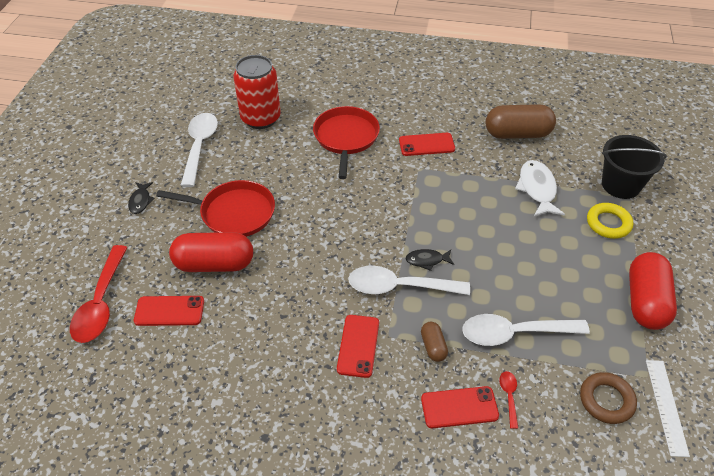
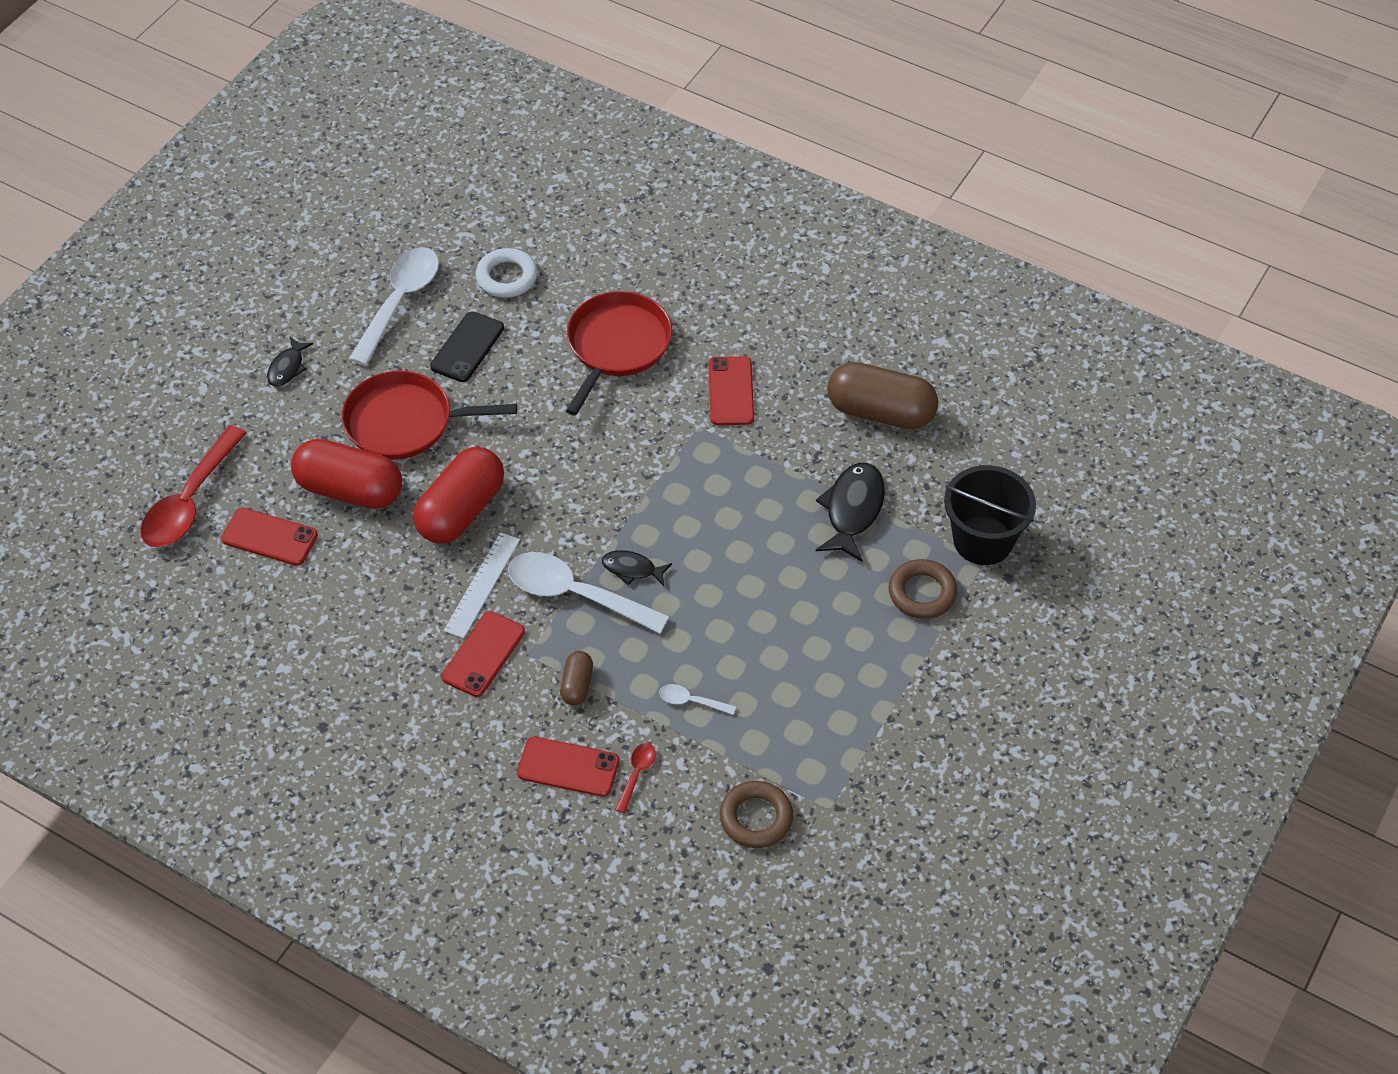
camera: 20 degrees right, 5 degrees up
(234, 213) = (405, 422): red pan -> red pan turned 150 degrees clockwise
(254, 161) = (467, 347): none -> black phone
(261, 118) = (507, 277): red can -> white ring
(426, 145) = (731, 391): red phone -> red phone turned 75 degrees clockwise
(514, 333) = (691, 701): white spoon -> white spoon, size x0.44
(537, 189) = (852, 510): white fish -> black fish
(608, 223) = (922, 593): yellow ring -> brown ring
(645, 301) = (896, 716): red capsule -> red capsule (461, 511)
(666, 406) = (827, 849): white ruler -> white ruler (482, 584)

